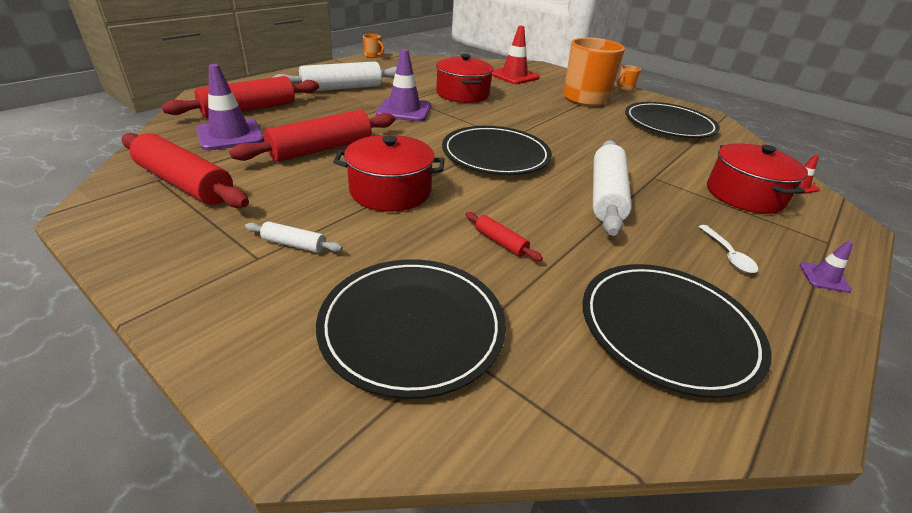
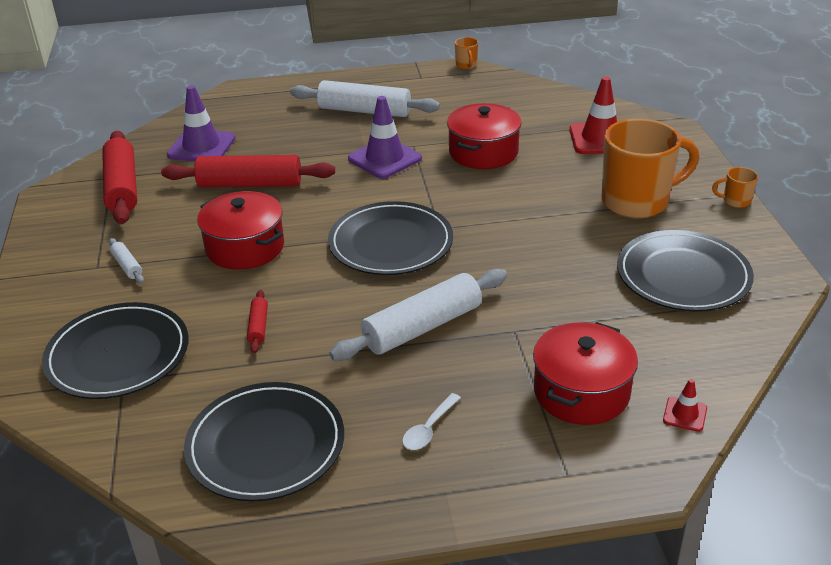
camera: 45 degrees right, 0 degrees up
(249, 109) = (249, 119): red rolling pin -> none
(824, 277) = (481, 492): purple traffic cone -> none

